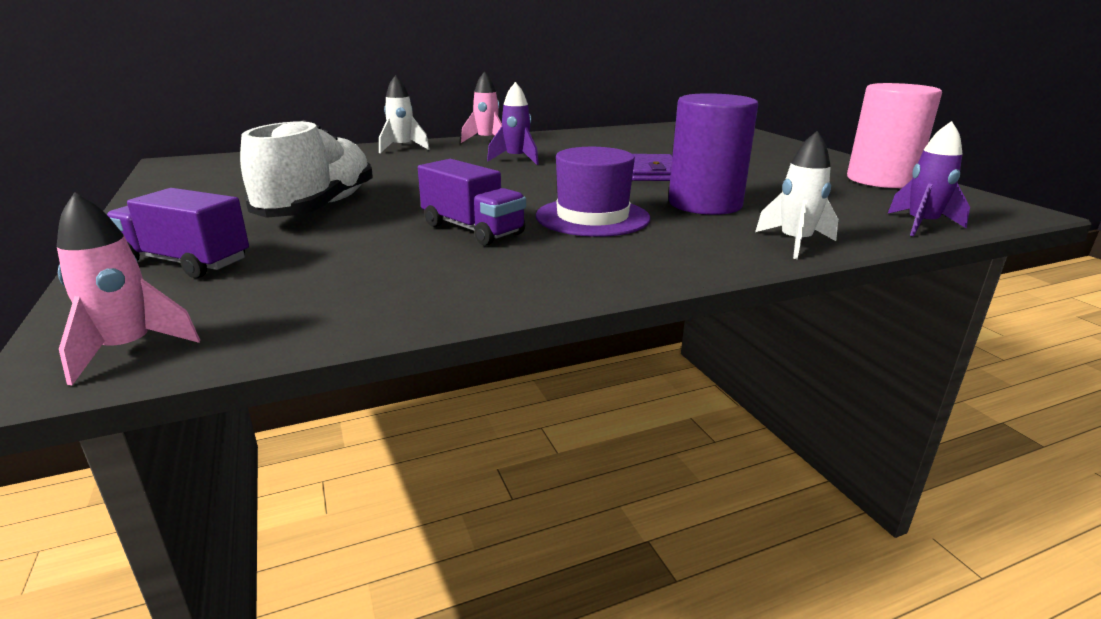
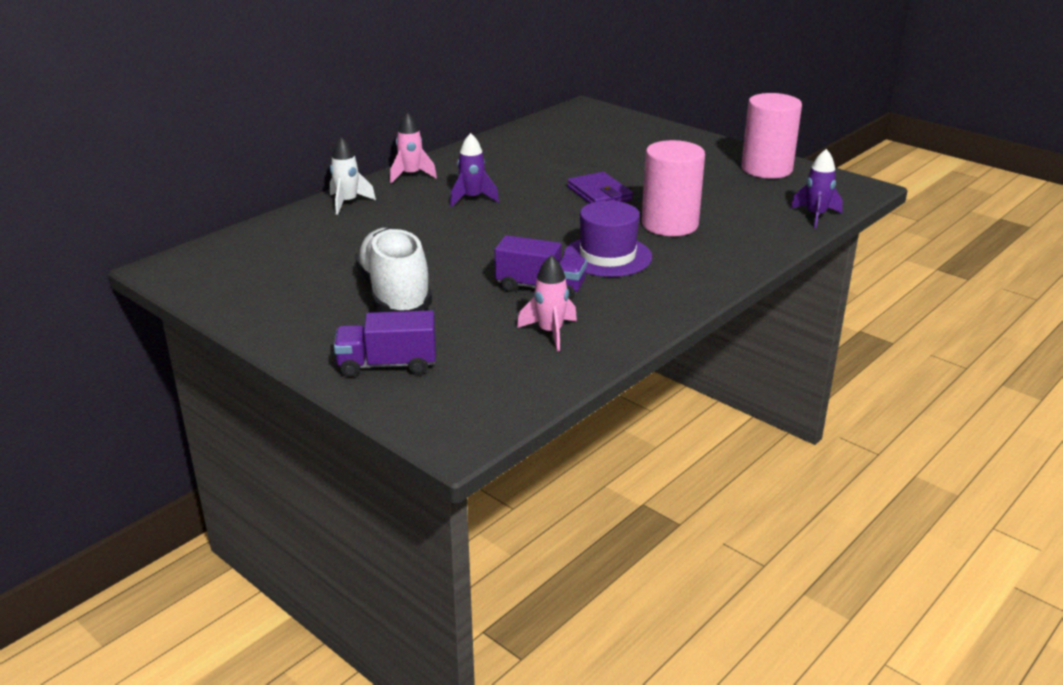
camera: 25 degrees left, 5 degrees up
(128, 350) = (470, 425): pink rocket -> pink rocket (550, 332)
(705, 204) = (669, 224): purple cylinder -> pink cylinder
(795, 243) = (753, 251): white rocket -> none

